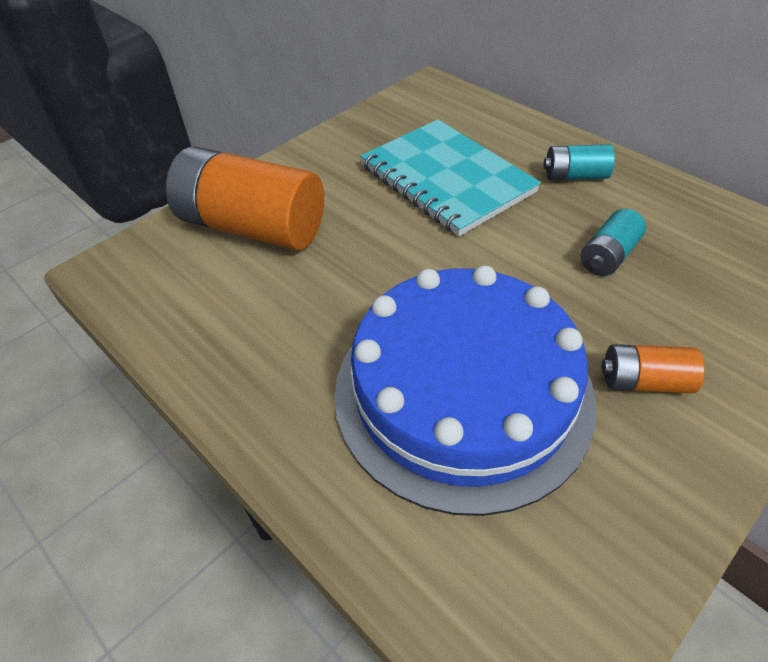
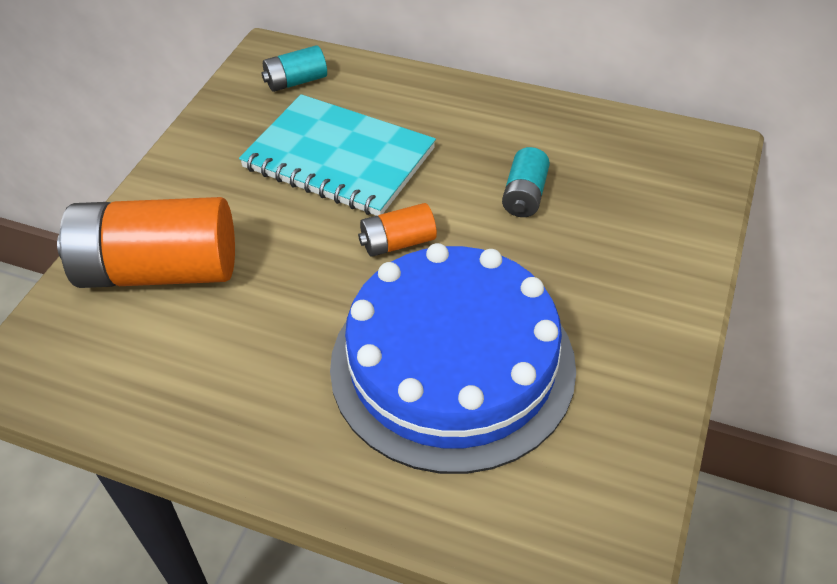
camera: 25 degrees left, 0 degrees up
(575, 176) = (462, 121): turquoise battery -> turquoise battery (296, 81)
(644, 381) = (597, 302): orange battery -> orange battery (398, 243)

